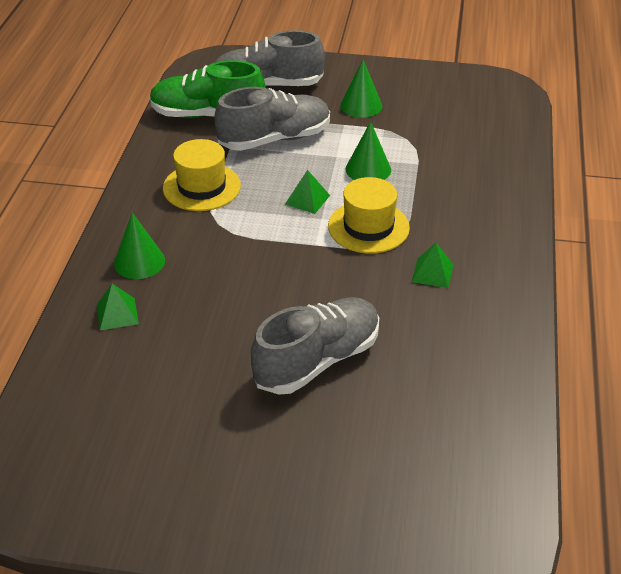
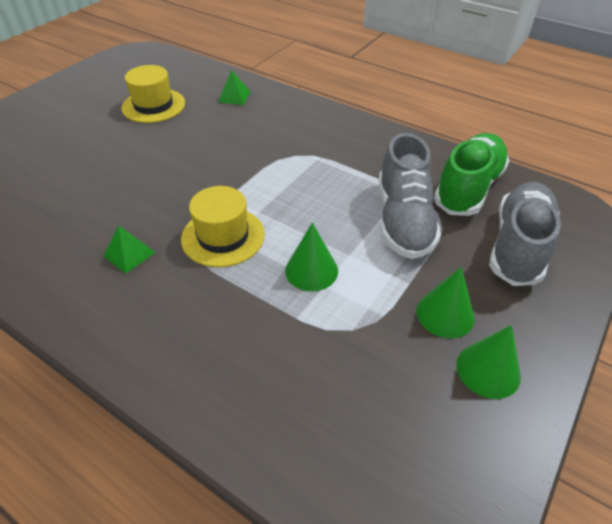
camera: 115 degrees right, 5 degrees up
(139, 262) = (278, 113): green cone -> green cone (488, 370)
(201, 187) = (350, 158): yellow hat -> yellow hat (153, 106)
(307, 199) = (291, 211): green pyramid -> none
(317, 360) = (109, 160): grey shoe -> none

